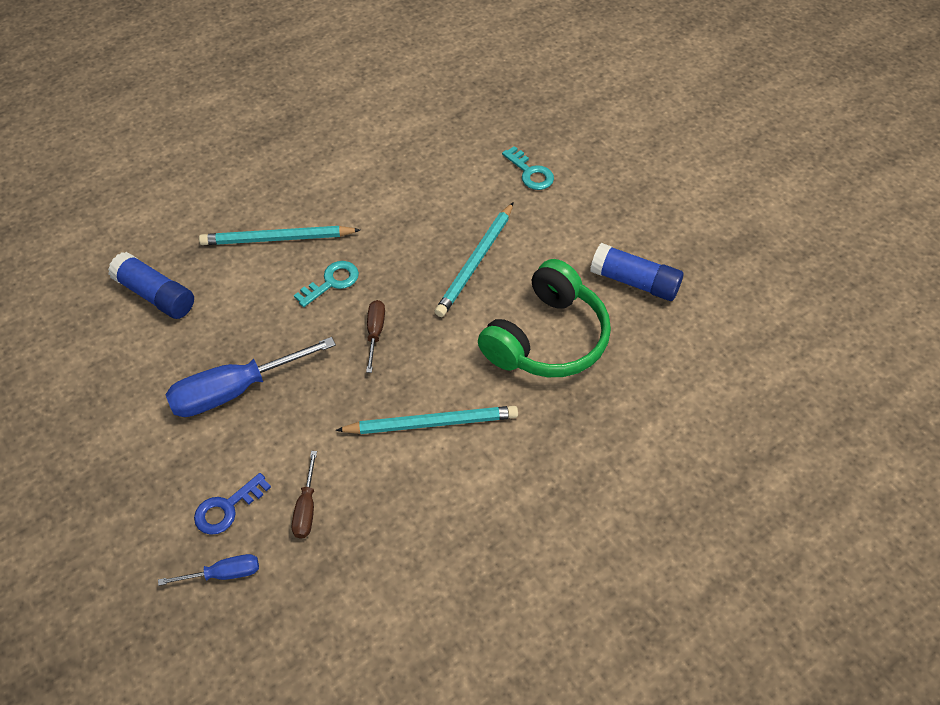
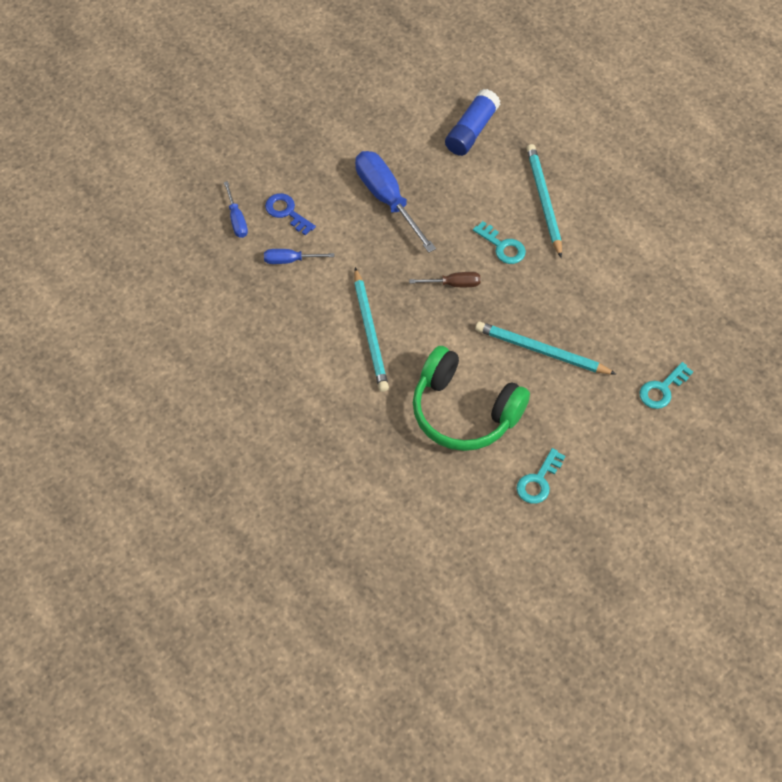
camera: 85 degrees right, 5 degrees up
(306, 508) = (290, 260): brown screwdriver -> blue screwdriver
(634, 282) = (538, 481): blue glue stick -> turquoise key

